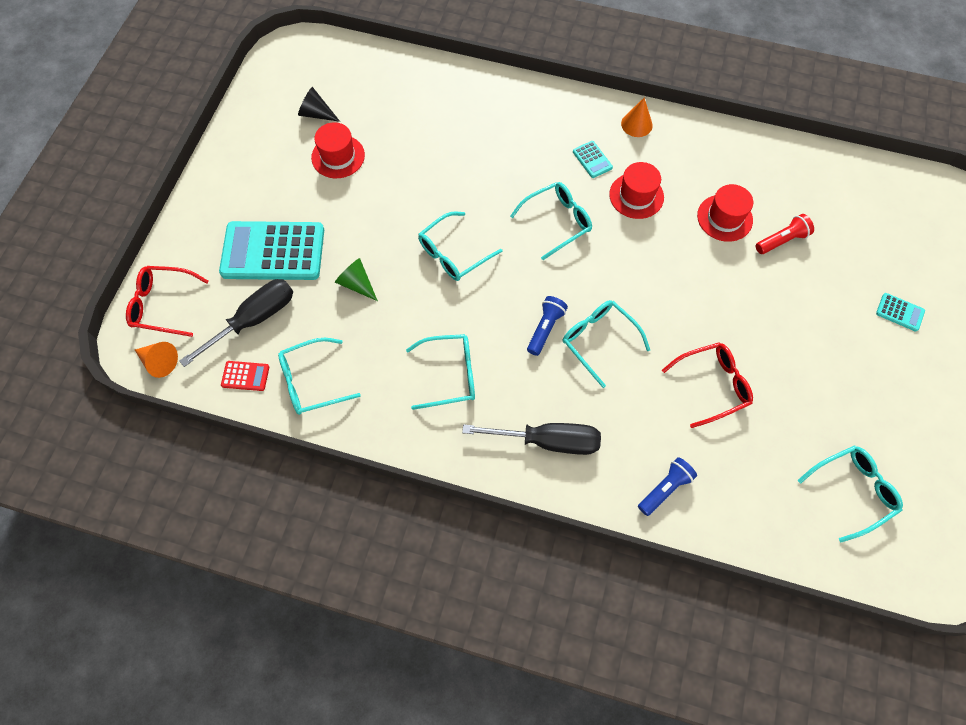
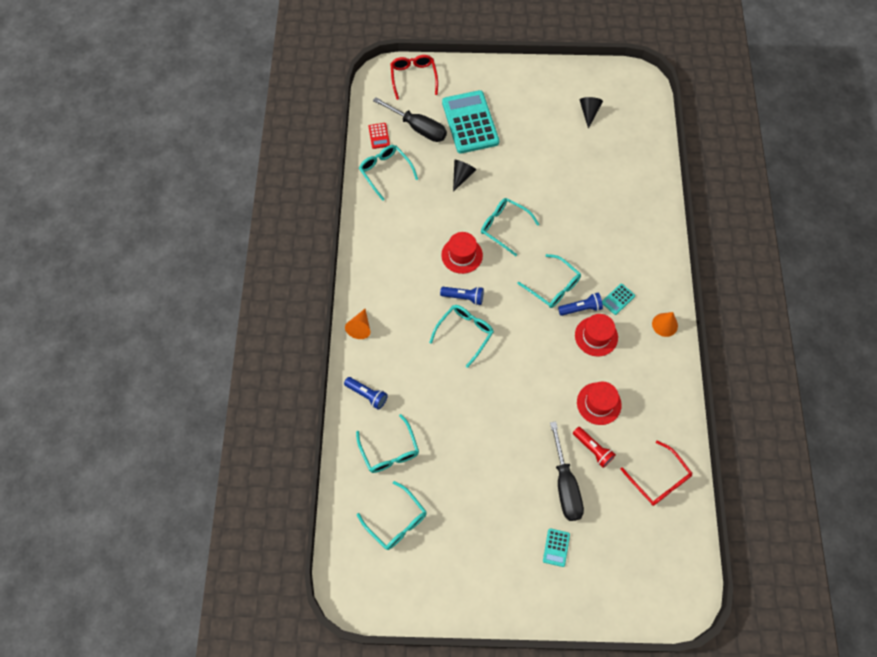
camera: 75 degrees right, 0 degrees up
(159, 362) = (375, 89): orange cone -> orange cone (360, 327)
(338, 156) = (558, 136): red hat -> red hat (462, 255)
(357, 284) = (462, 176): green cone -> black cone
(449, 374) = (412, 247): turquoise glasses -> turquoise glasses (389, 451)
(547, 441) = (382, 316): black screwdriver -> black screwdriver (565, 484)
(595, 201) = (581, 308): none -> blue flashlight
(712, 385) = (452, 414): red glasses -> red glasses (659, 479)

